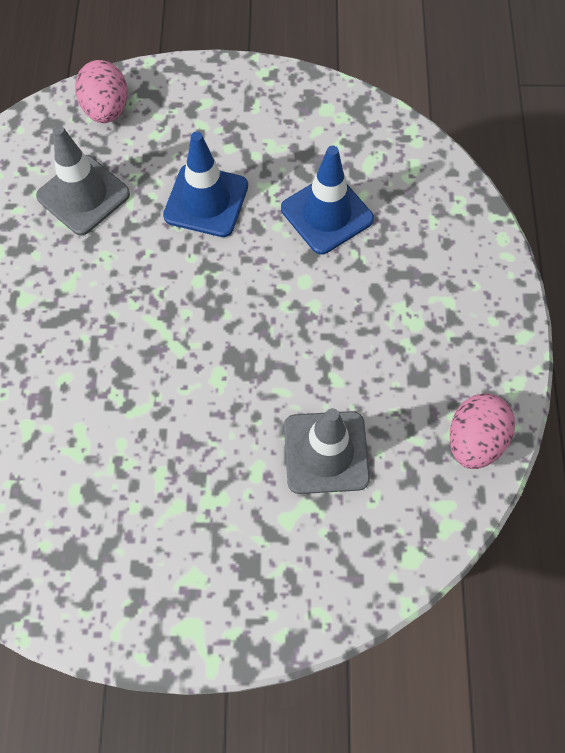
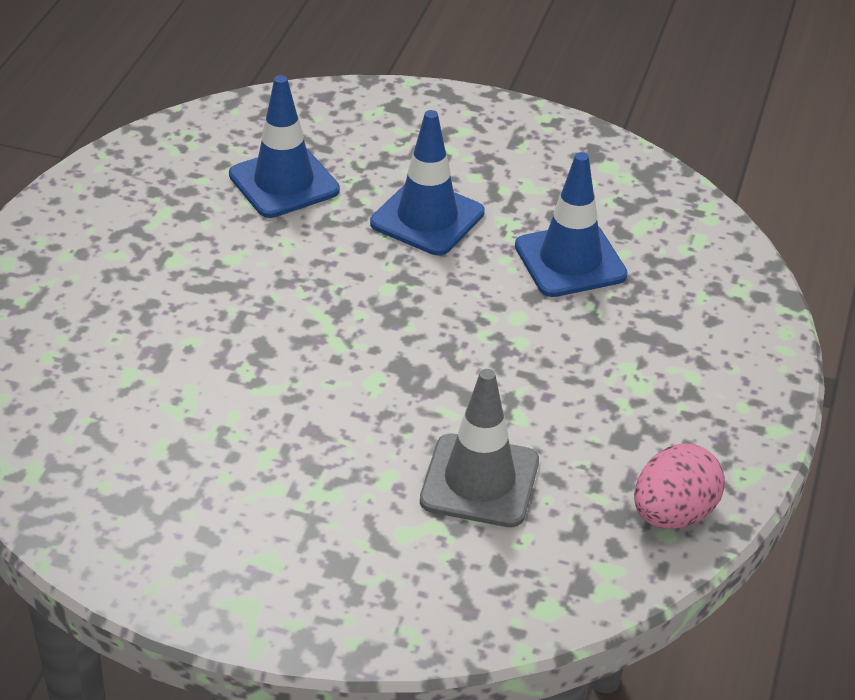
camera: 15 degrees right, 25 degrees down
(83, 195) = (284, 183): grey traffic cone -> blue traffic cone
(106, 109) = (343, 113): pink egg -> none

